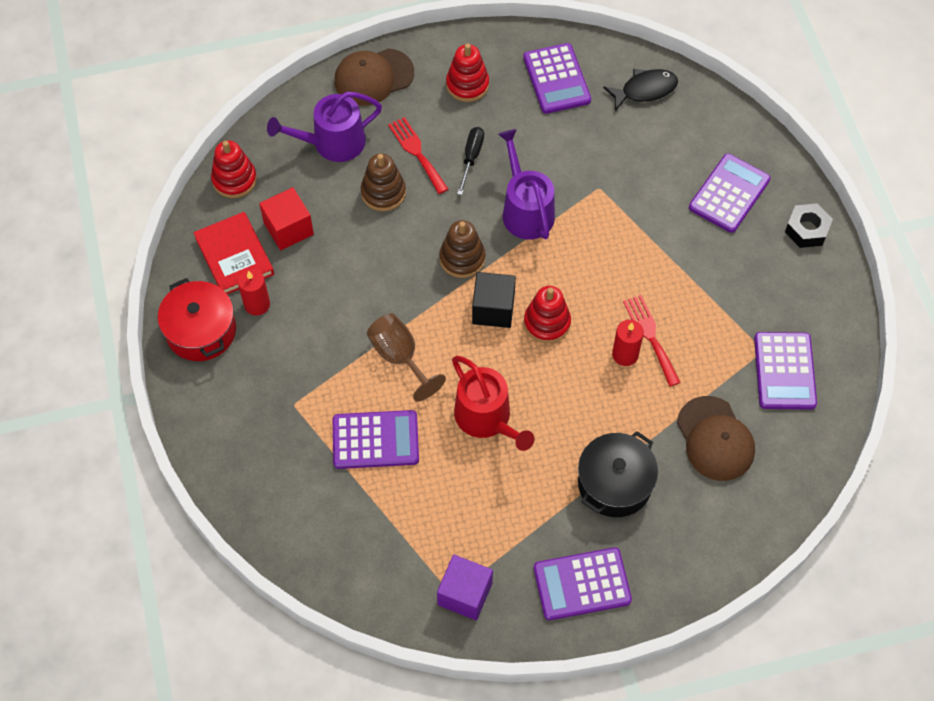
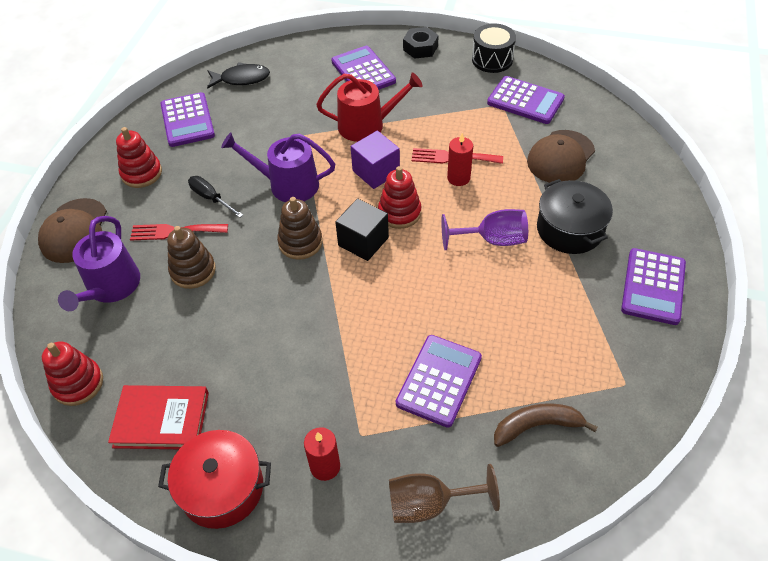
camera: 60 degrees left, 10 degrees down
(257, 304) = (229, 422): red candle -> red candle (325, 466)
(288, 228) = (169, 359): red cube -> none
(370, 535) = (536, 426): none -> brown banana
(400, 357) = (365, 326): brown goblet -> brown goblet (429, 504)
(465, 594) = (630, 374): purple cube -> purple cube (376, 172)
(487, 418) = (464, 288): red watering can -> red watering can (367, 125)
(556, 79) = (187, 120): purple calculator -> purple calculator turned 60 degrees clockwise
(559, 419) = (492, 240): none -> purple goblet
(645, 90) = (241, 79): black fish -> black fish turned 75 degrees clockwise
(715, 439) = (560, 157): brown cap -> brown cap turned 120 degrees clockwise
(835, 310) = (492, 59): none -> black drum

